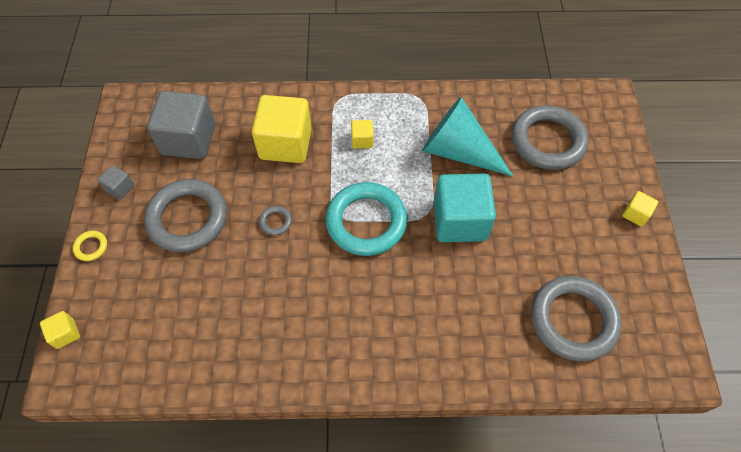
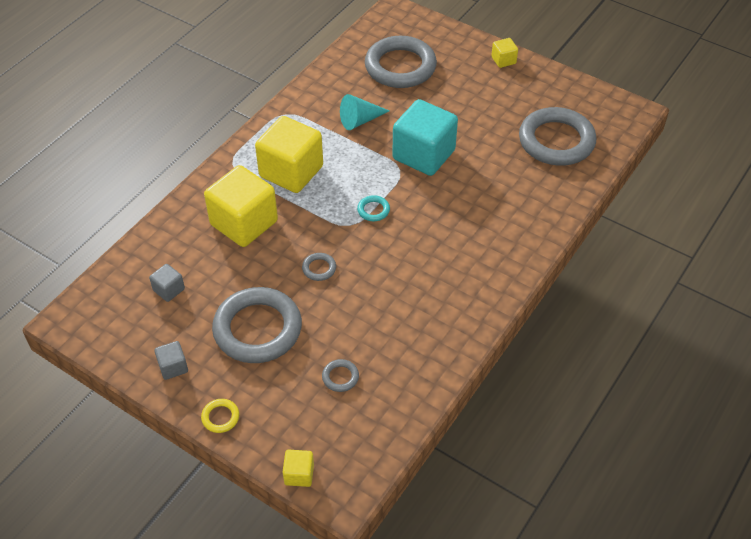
camera: 55 degrees left, 10 degrees down
(175, 305) = (340, 377): none -> grey ring
(189, 140) = (169, 290): grey cube -> grey cube, size x0.45
(362, 140) = (291, 171): yellow cube -> yellow cube, size x2.24
(366, 222) = (373, 210): turquoise ring -> turquoise ring, size x0.40
(458, 151) = (360, 120): turquoise cone -> turquoise cone, size x0.56

